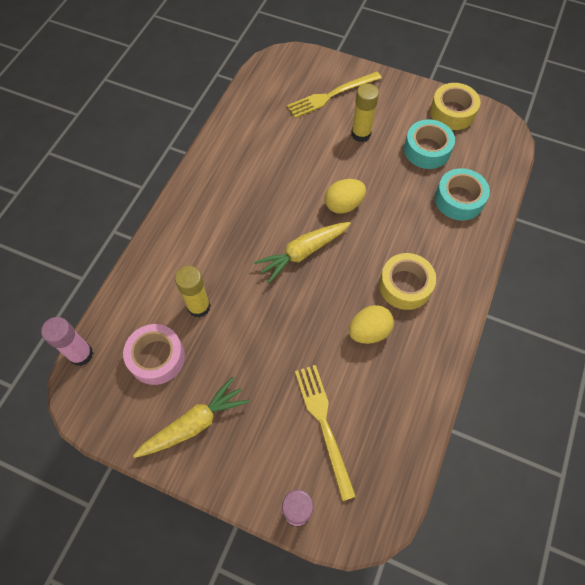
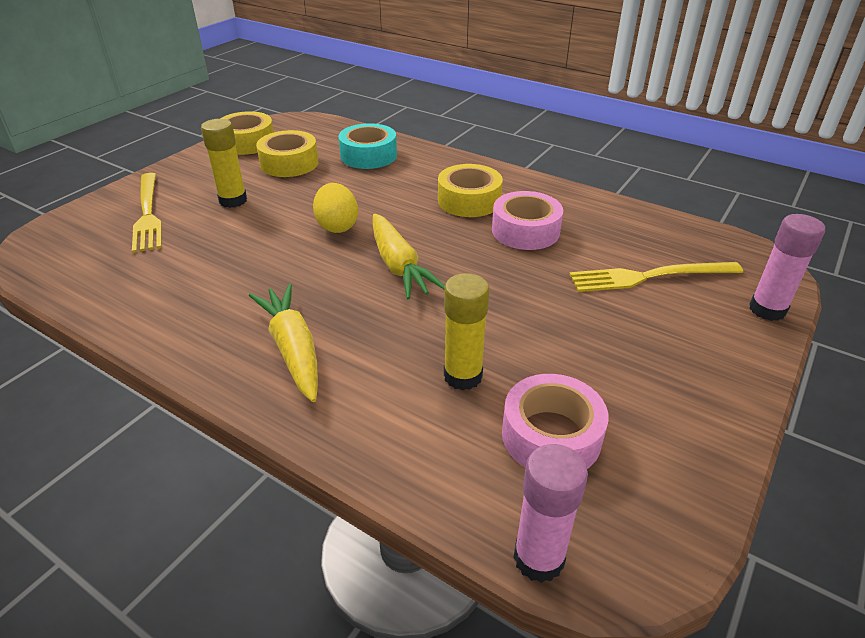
camera: 80 degrees left, 25 degrees down
(194, 423) = (664, 396): yellow carrot -> yellow carrot (293, 349)
(369, 331) = (525, 231): yellow egg -> pink tape
(427, 150) = (289, 163): turquoise tape -> yellow tape

